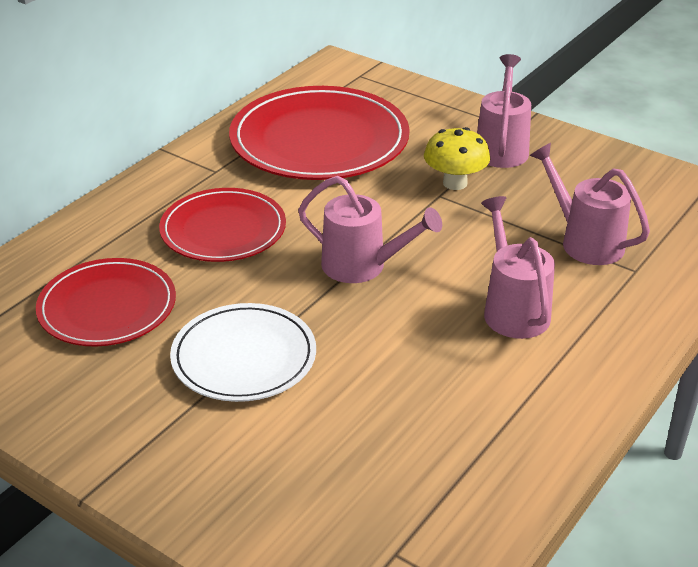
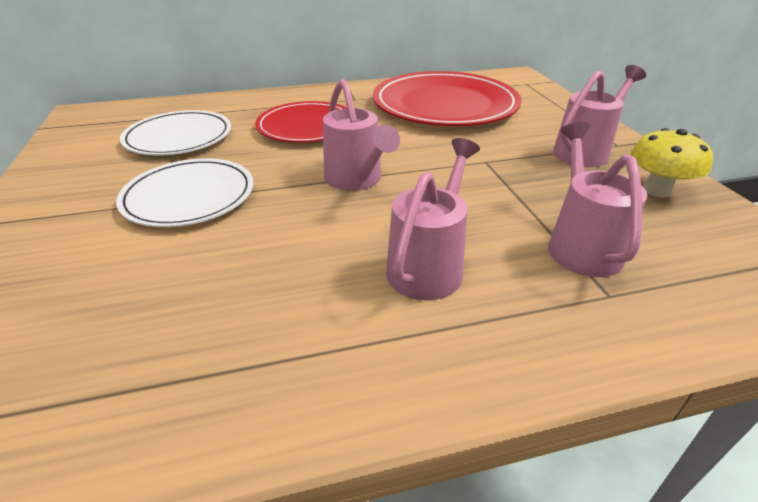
camera: 40 degrees right, 0 degrees up
(107, 307) = (179, 137): red plate -> white plate
(455, 183) = (510, 159): yellow mushroom -> yellow mushroom (657, 190)

